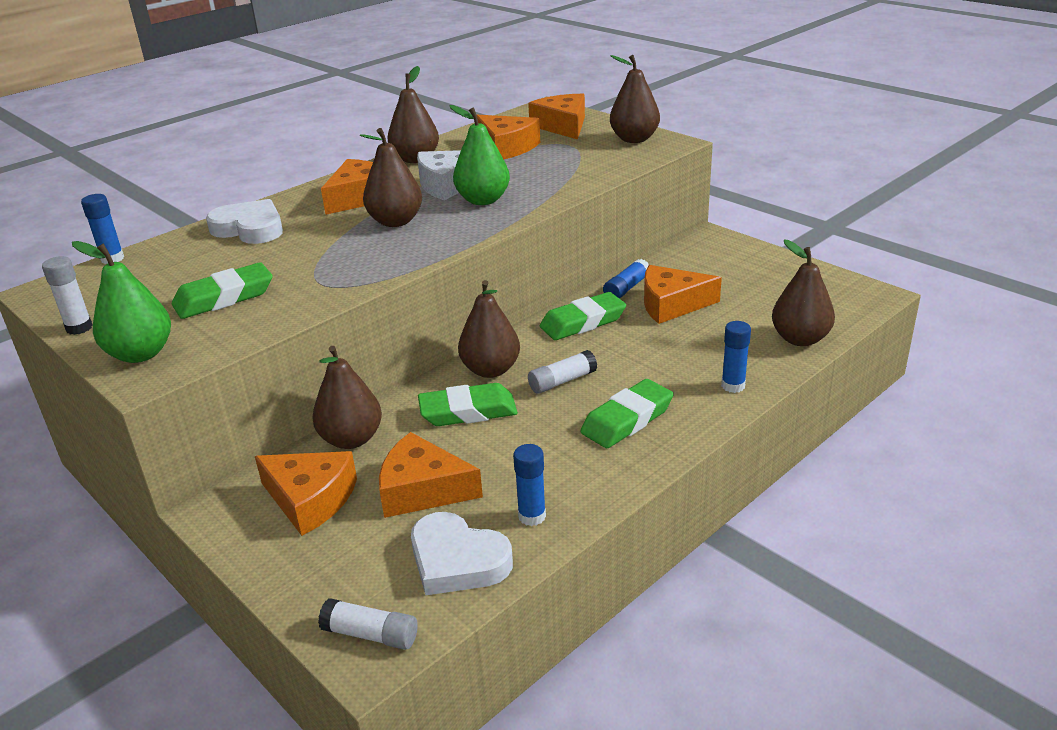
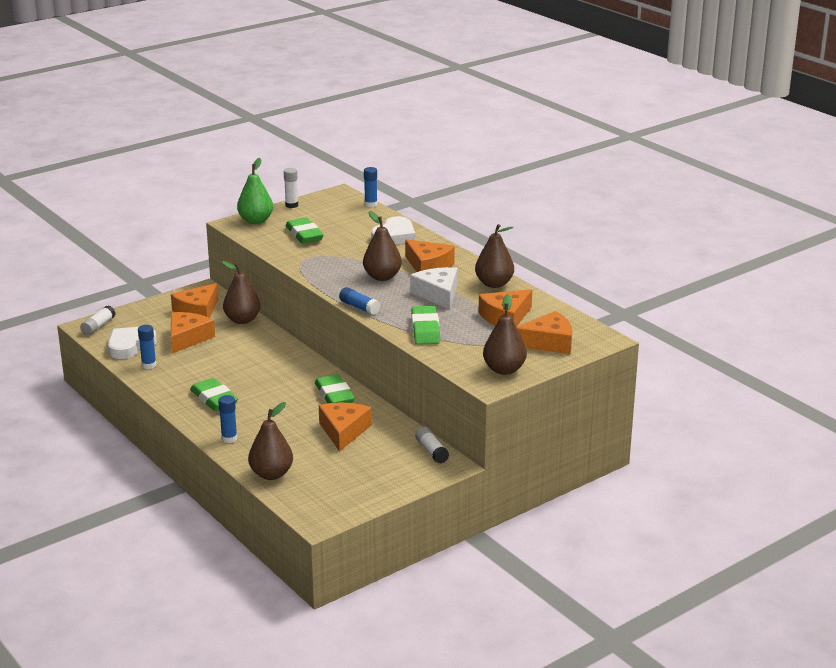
camera: 95 degrees right, 5 degrees down
(468, 411) = (250, 352): green eraser -> green eraser (425, 330)
(483, 200) = (403, 305): green pear -> none
(490, 370) = (291, 360): brown pear -> none
(562, 381) = (265, 382): white glue stick -> white glue stick (431, 451)
(626, 288) = (375, 416): blue glue stick -> blue glue stick (359, 307)

